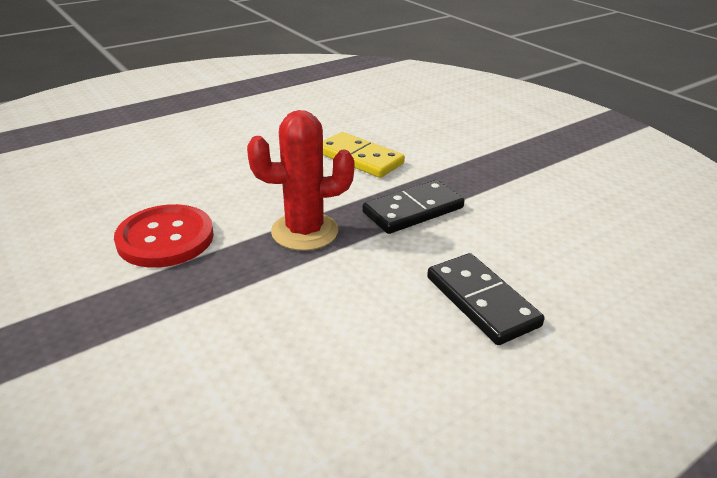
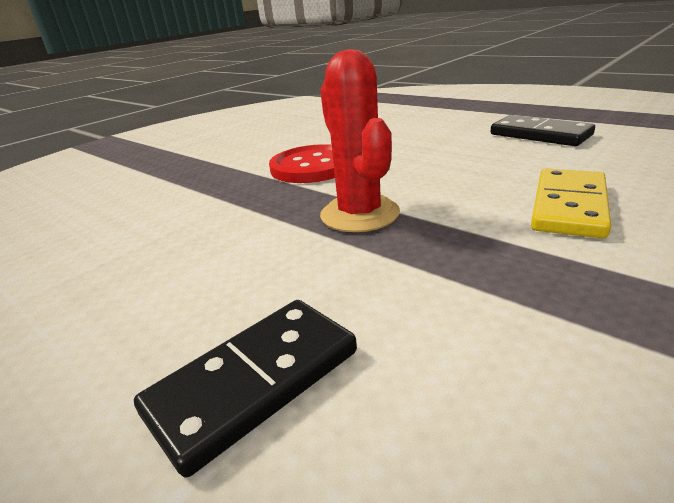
camera: 80 degrees right, 5 degrees down
(413, 210) = (471, 272): black domino -> black domino (540, 135)

